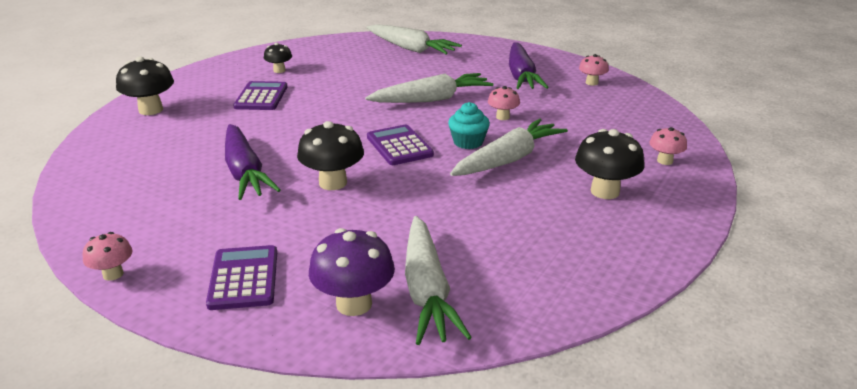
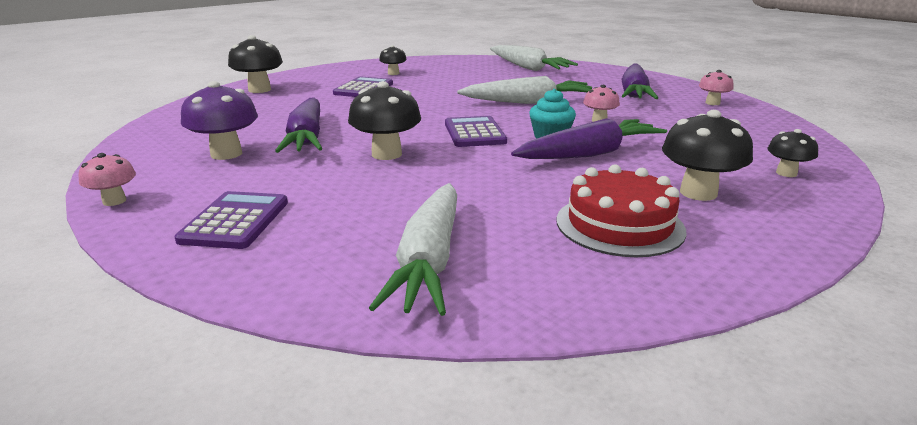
camera: 15 degrees right, 5 degrees down
(354, 304) = (335, 261): purple mushroom -> purple mushroom (226, 154)
(508, 159) = (590, 154): white carrot -> purple carrot
(556, 233) = (619, 225): none -> red cake
(664, 161) = (786, 173): pink mushroom -> black mushroom

